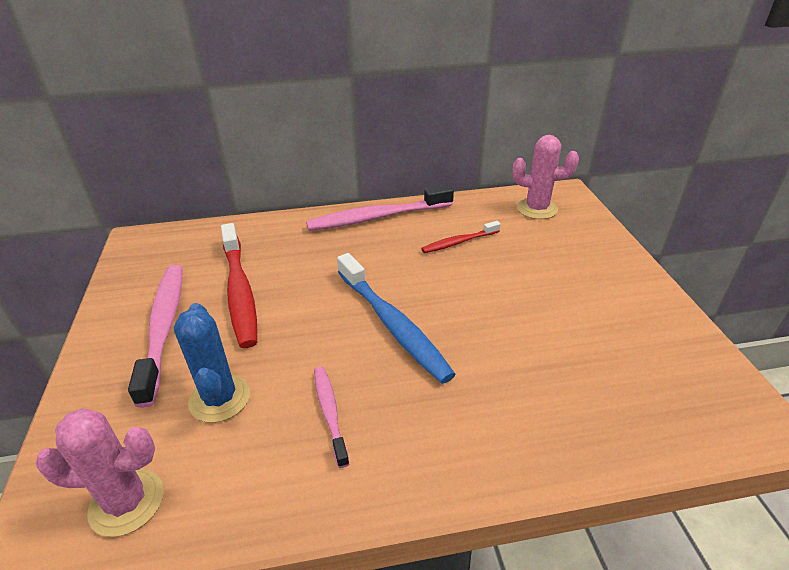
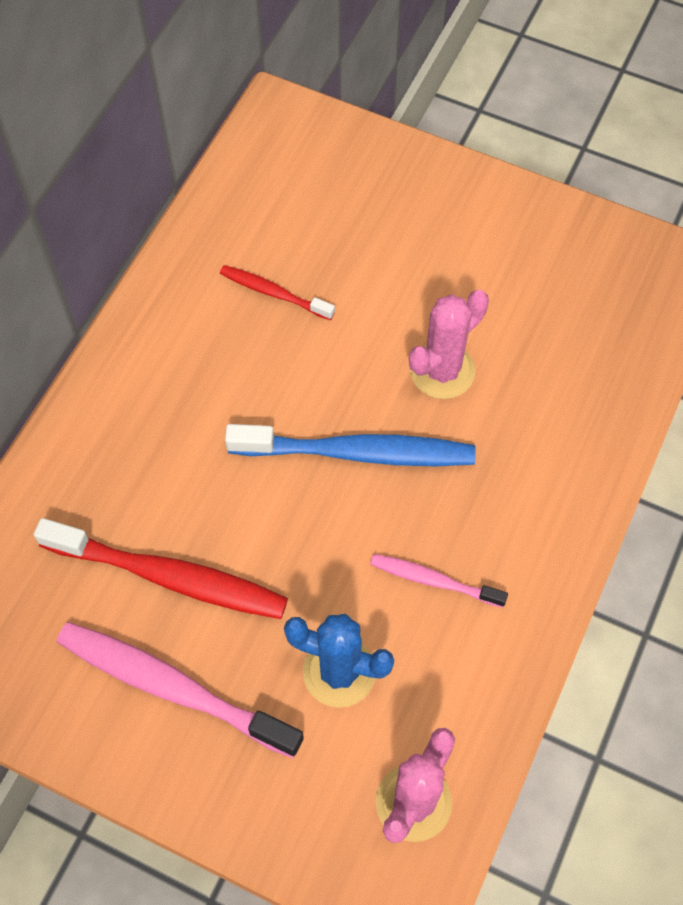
camera: 55 degrees left, 25 degrees up
(377, 217) = (144, 341): pink toothbrush -> none
(459, 242) = (274, 293): red toothbrush -> red toothbrush turned 105 degrees clockwise
(537, 209) = (282, 167): pink cactus -> pink cactus (442, 371)

